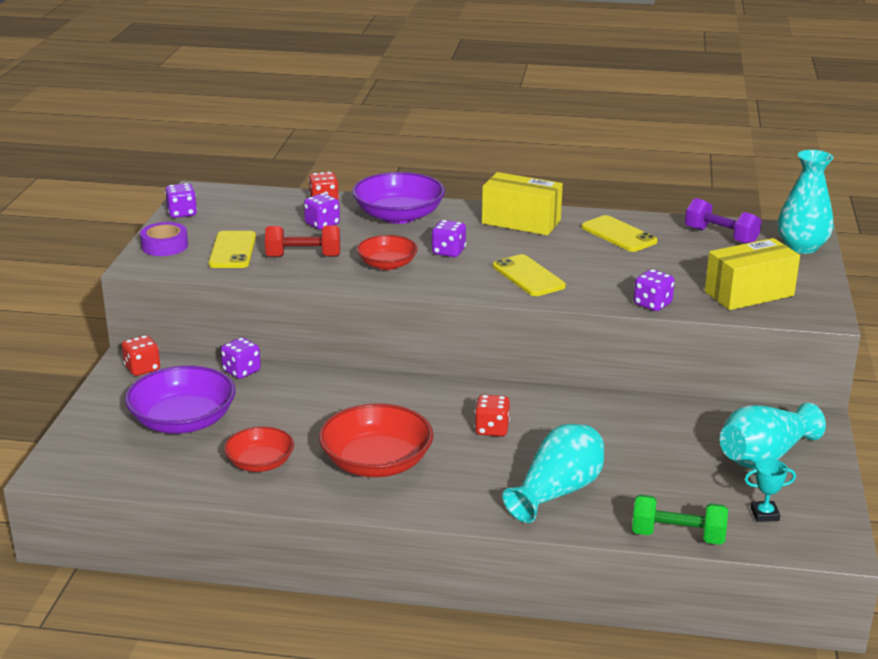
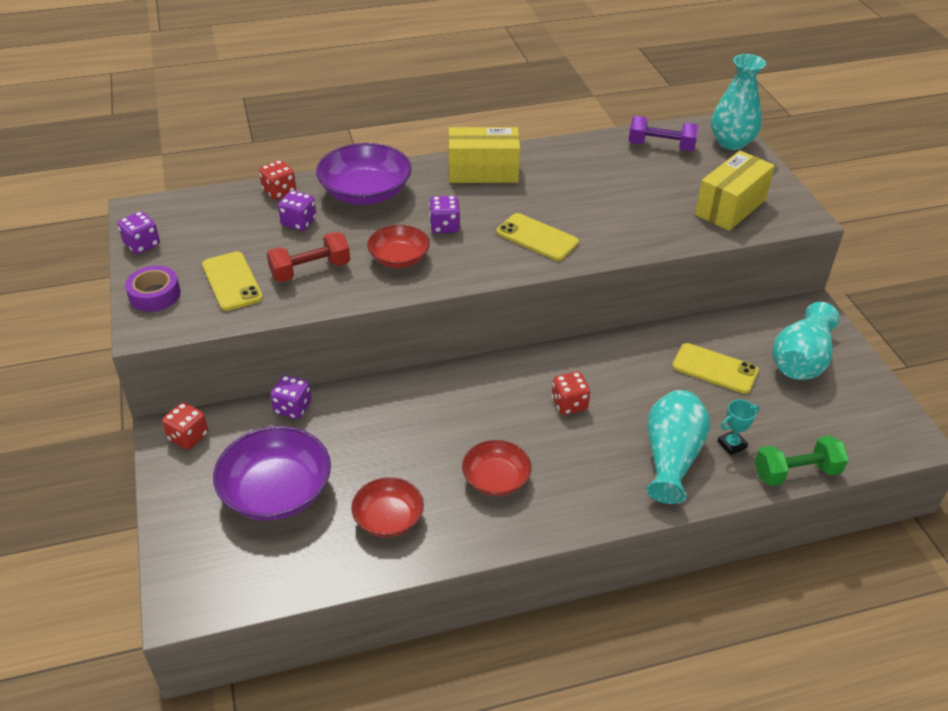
camera: 25 degrees left, 15 degrees up
(376, 462) = (496, 479): red bowl -> red bowl, size x0.61
(619, 234) = (577, 166): yellow phone -> yellow phone (715, 369)
(652, 304) = (664, 242): purple dice -> none
(764, 514) = (843, 424): turquoise trophy -> turquoise trophy (732, 445)

